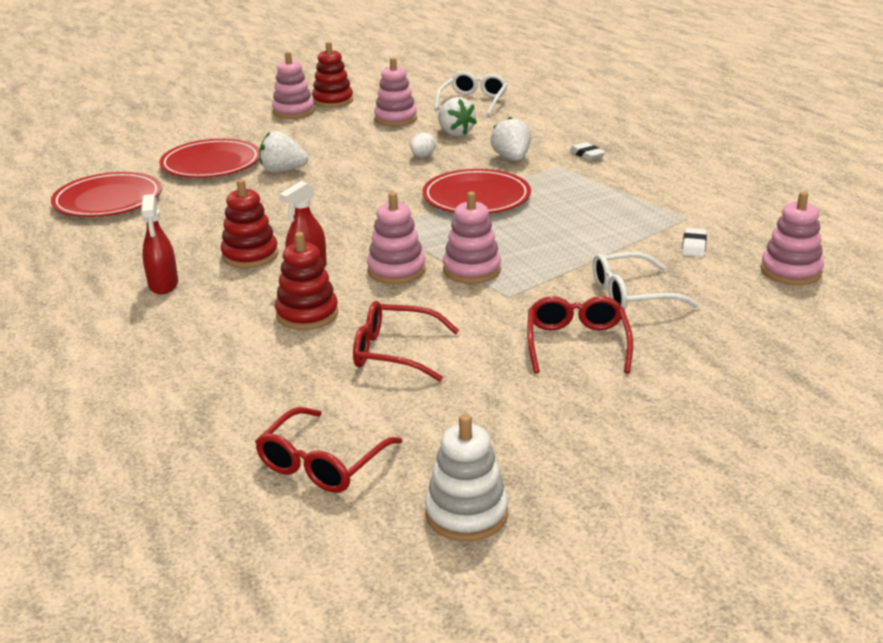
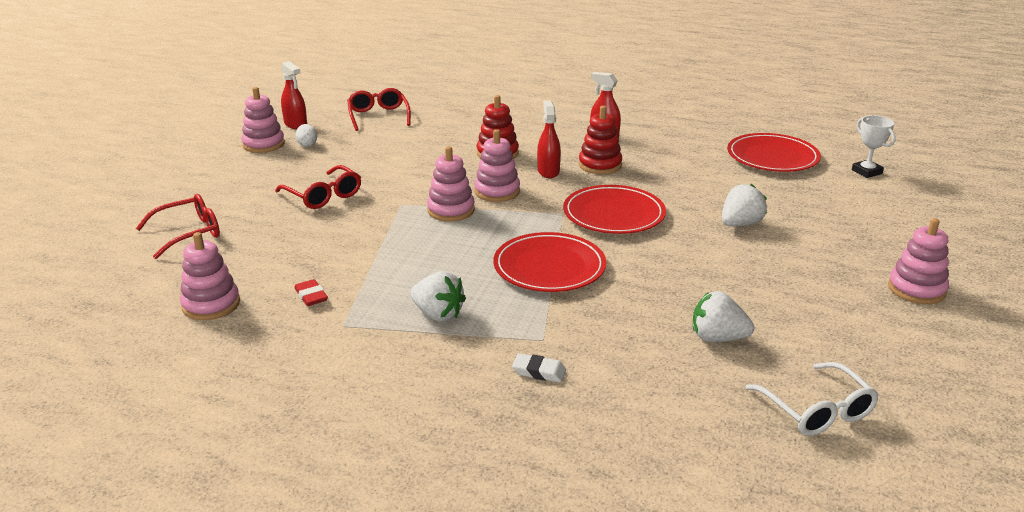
camera: 135 degrees right, 0 degrees up
(93, 164) = (866, 172): none -> white trophy
(211, 164) = (801, 206): red plate -> red plate (613, 214)
(333, 101) = (934, 325): red stacking toy -> none
(394, 352) = (418, 156): red glasses -> red glasses (189, 233)
(395, 119) = (813, 329): pink stacking toy -> pink stacking toy (263, 144)
(423, 156) = (677, 290): white egg -> white egg (307, 145)
(466, 514) = (295, 124): white stacking toy -> red spray bottle
(512, 158) = (599, 327): white strawberry -> white strawberry (438, 314)
(631, 295) = (321, 236): white glasses -> none
(694, 246) = (311, 296): white eraser -> red eraser

